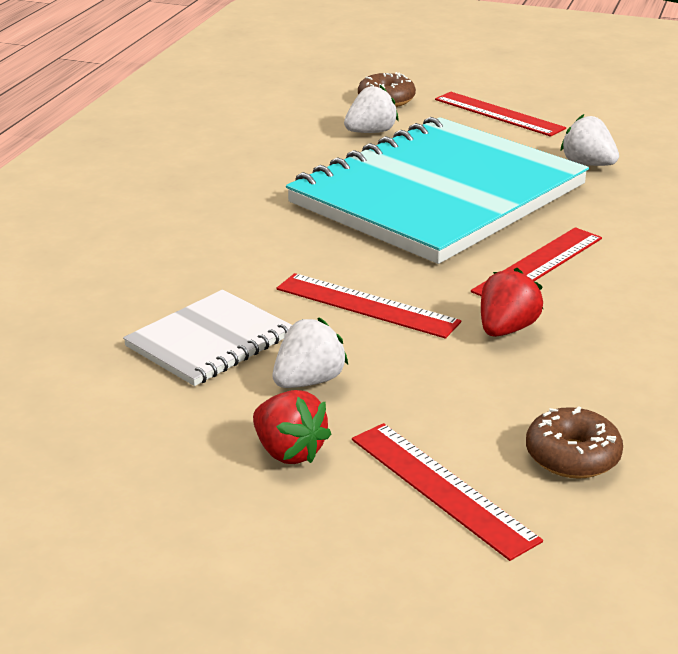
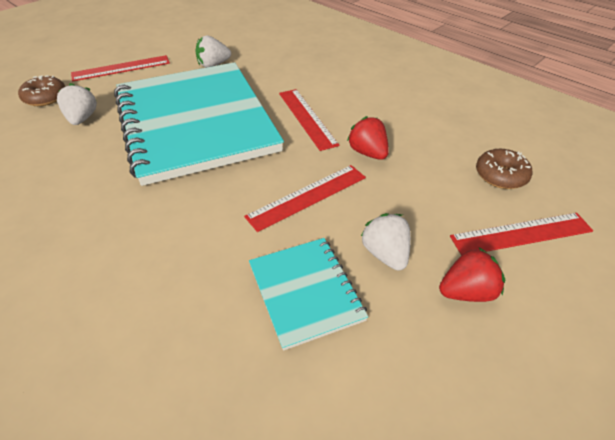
camera: 65 degrees left, 15 degrees up
(209, 341) = (305, 292): white notebook -> turquoise notebook

